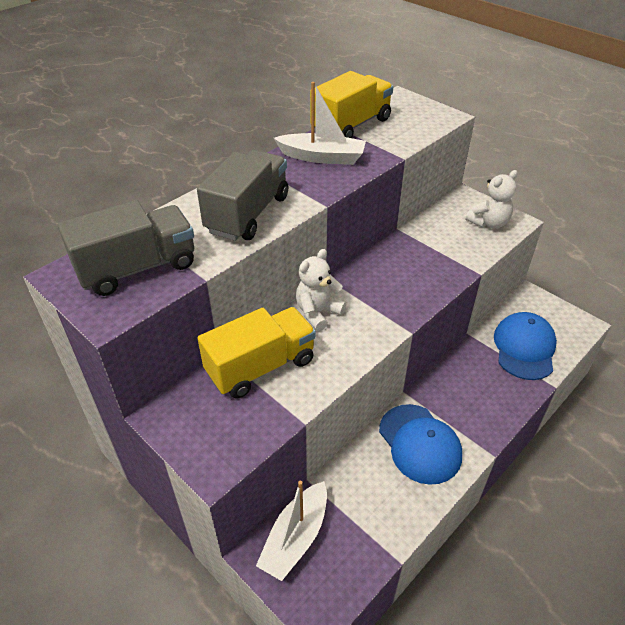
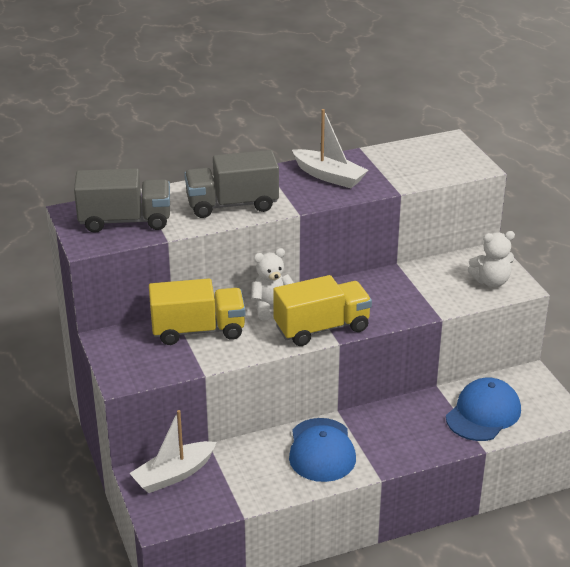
camera: 25 degrees right, 10 degrees down
(248, 214) = (232, 205): grey truck -> grey truck turned 150 degrees counterclockwise
(351, 126) = (379, 156): yellow truck -> yellow truck (322, 328)

